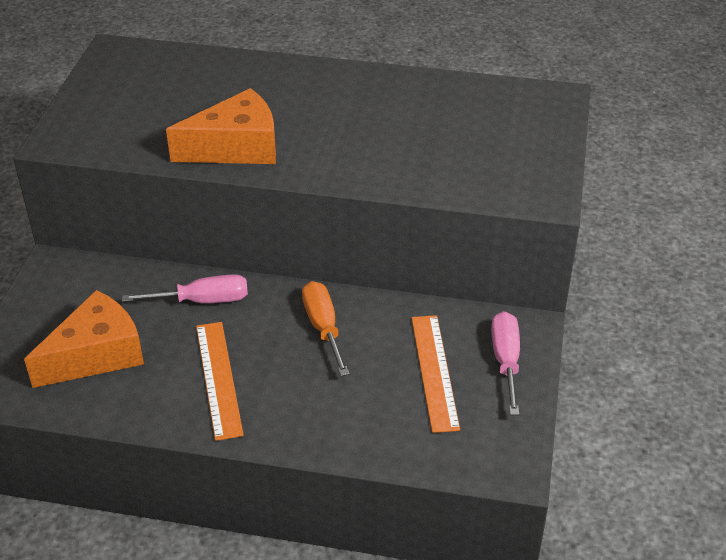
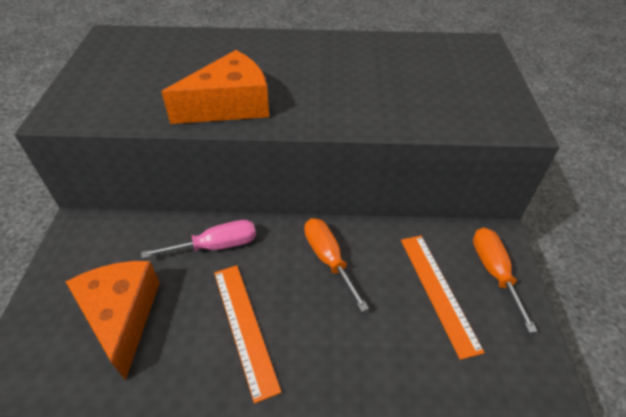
camera: 10 degrees left, 5 degrees up
(96, 354) = (122, 316): orange cheese -> orange cheese turned 60 degrees counterclockwise
(506, 361) = (494, 272): pink screwdriver -> orange screwdriver

